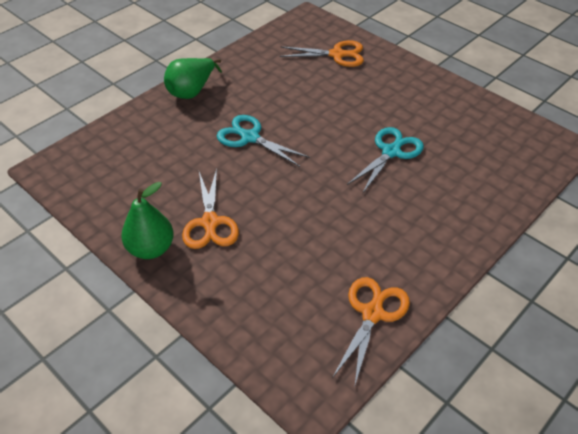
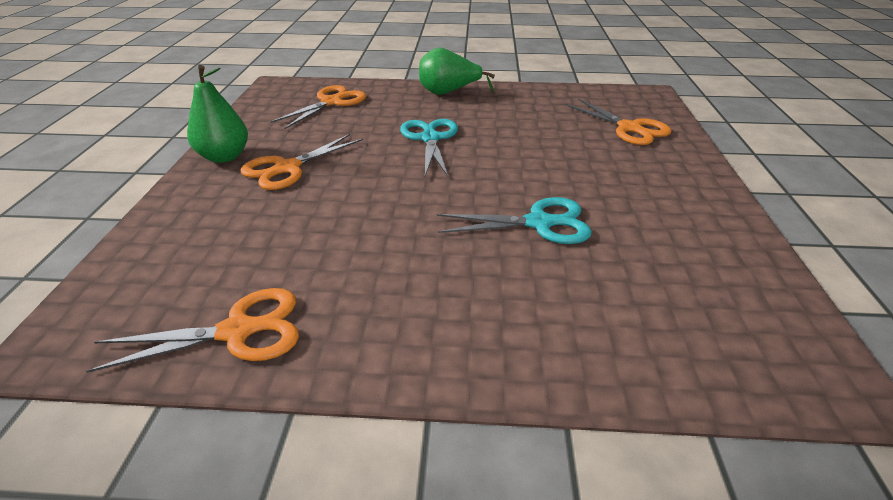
camera: 50 degrees right, 10 degrees down
(127, 154) = (331, 102): none -> orange scissors

